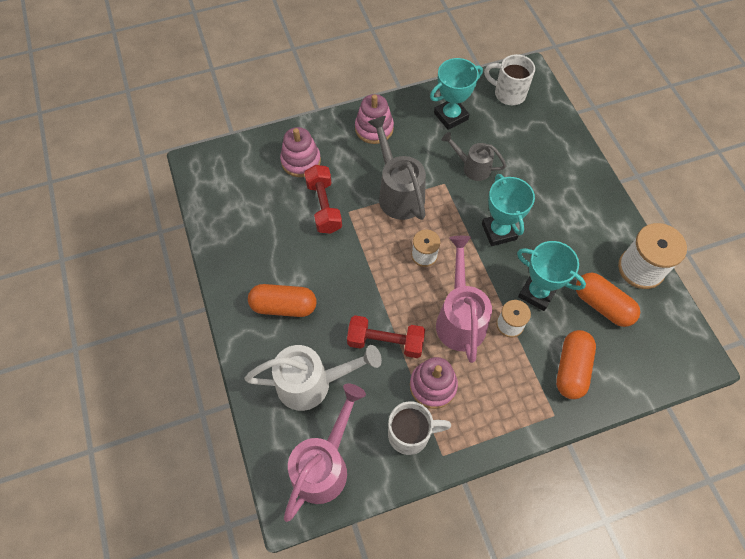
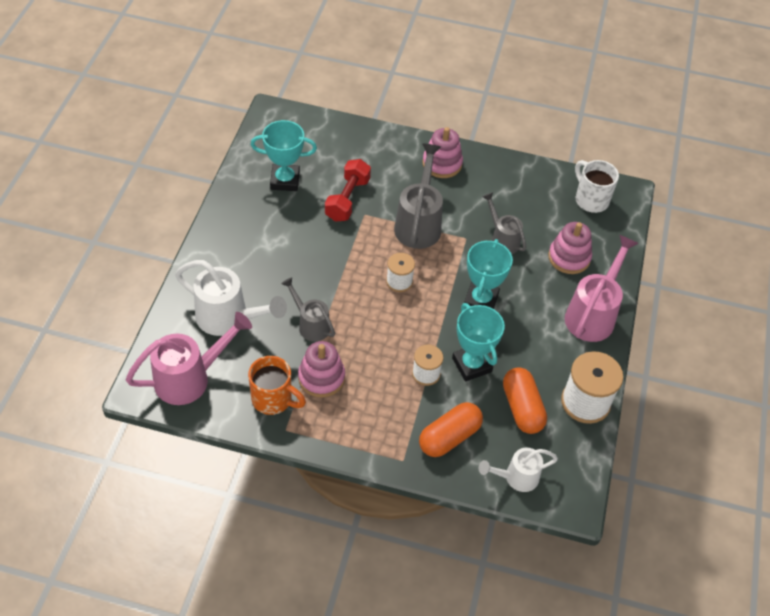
camera: 30 degrees right, 10 degrees down
(284, 306) = (253, 252): orange capsule -> none
(301, 161) = (358, 156): pink stacking toy -> pink stacking toy (569, 257)
(385, 342) = (311, 324): red dumbbell -> grey watering can
(410, 434) = (273, 399): white mug -> orange mug
(451, 116) = (519, 190): turquoise trophy -> turquoise trophy (285, 180)
(460, 318) = (387, 344): pink watering can -> pink watering can (593, 314)
(646, 368) = (516, 477): none -> white watering can

